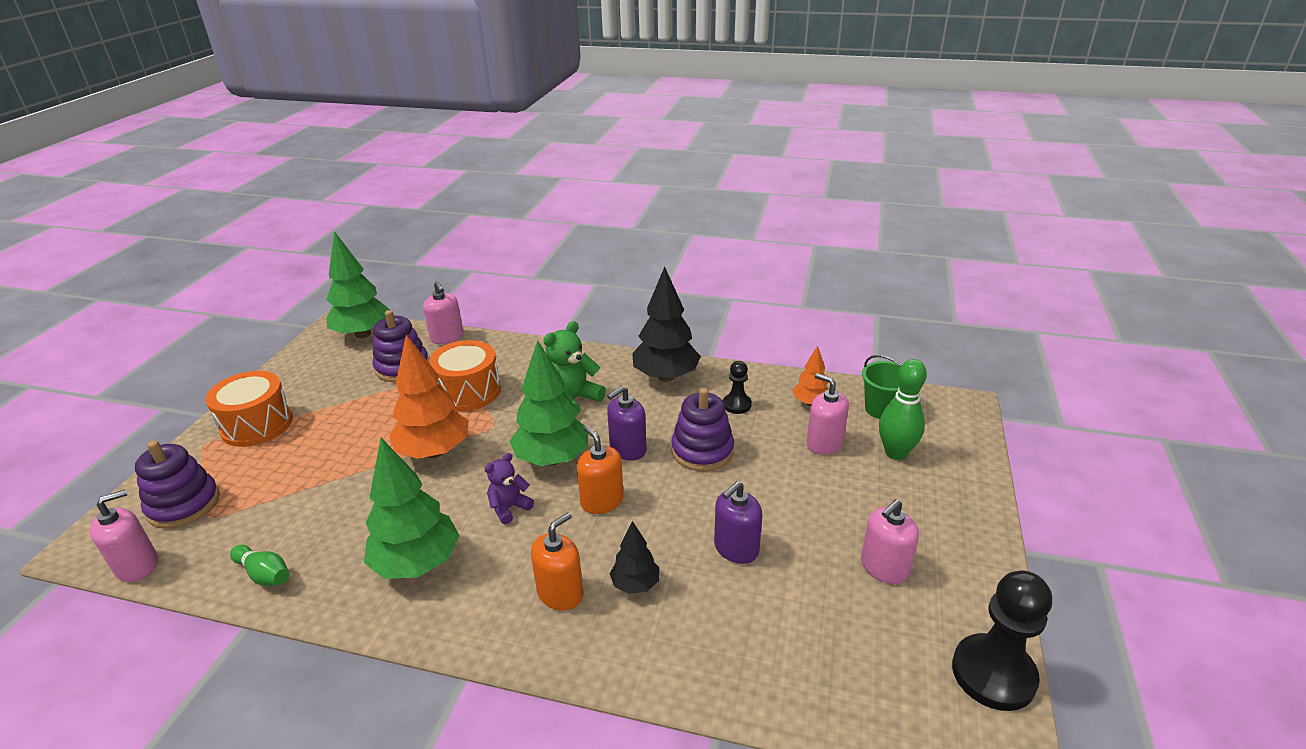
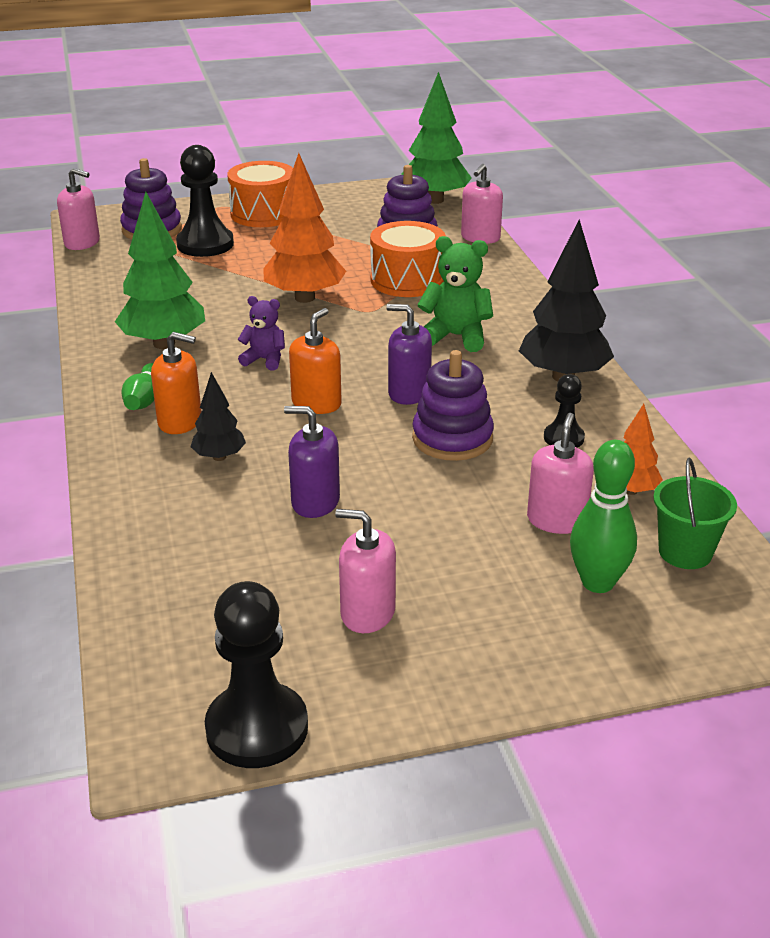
camera: 60 degrees right, 0 degrees up
(264, 478) = (205, 244): none -> black pawn
(264, 574) = (107, 289): green bowling pin -> green bowling pin (143, 399)
(552, 459) = (352, 357): green tree -> none

